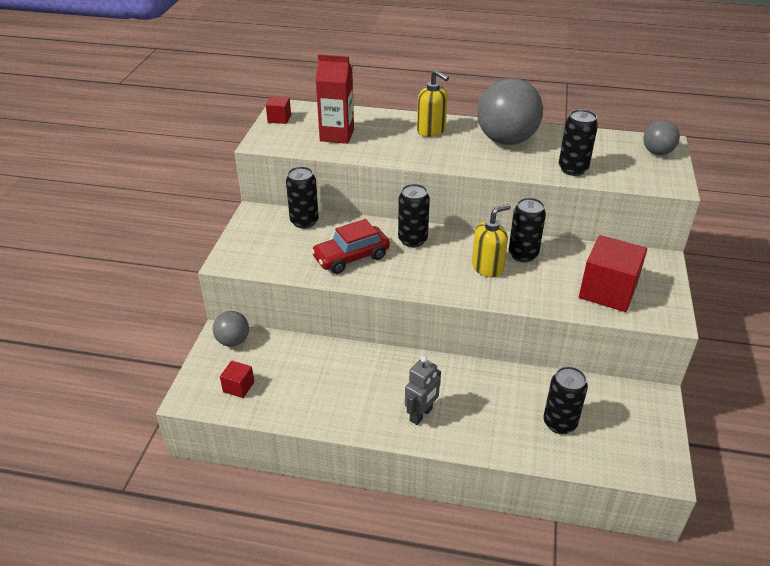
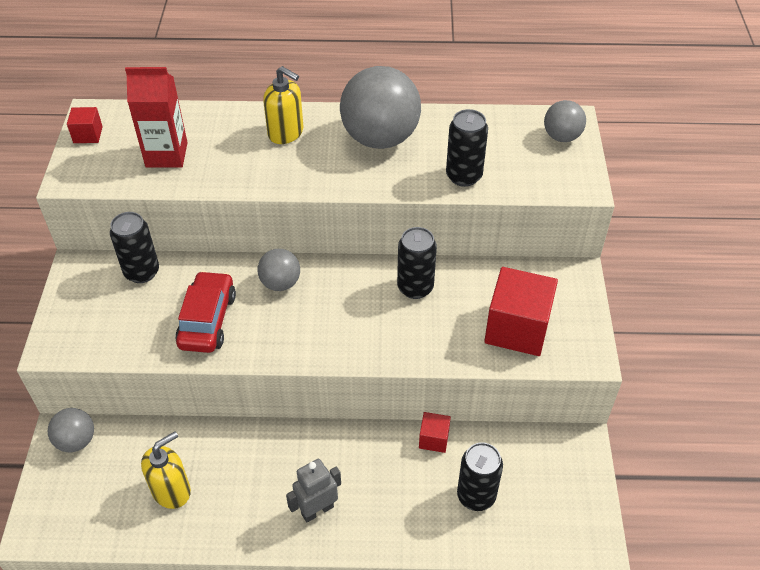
camera: 10 degrees left, 10 degrees up
(238, 387) = (93, 506): red cube -> red cube (434, 439)
(351, 257) = (207, 320): red car -> red car turned 135 degrees clockwise
(412, 240) = (280, 283): black can -> grey ball
(421, 415) = (317, 510): grey robot -> grey robot turned 150 degrees counterclockwise
(487, 267) = (375, 313): yellow soap dispenser -> yellow soap dispenser (171, 490)

